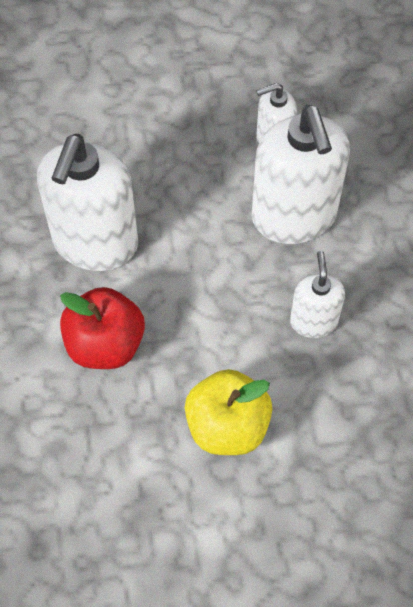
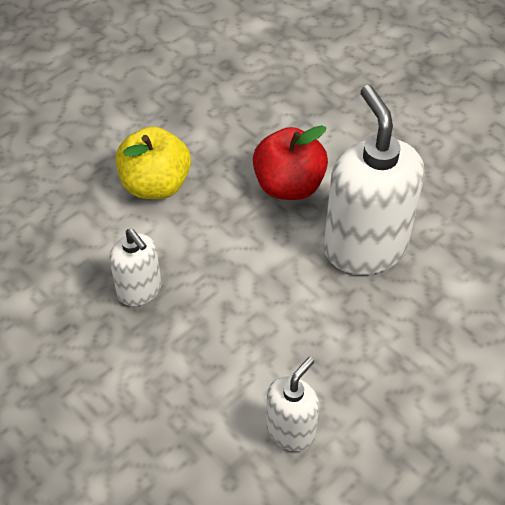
camera: 145 degrees right, 10 degrees down
(294, 216) = (218, 368): white soap dispenser -> none

